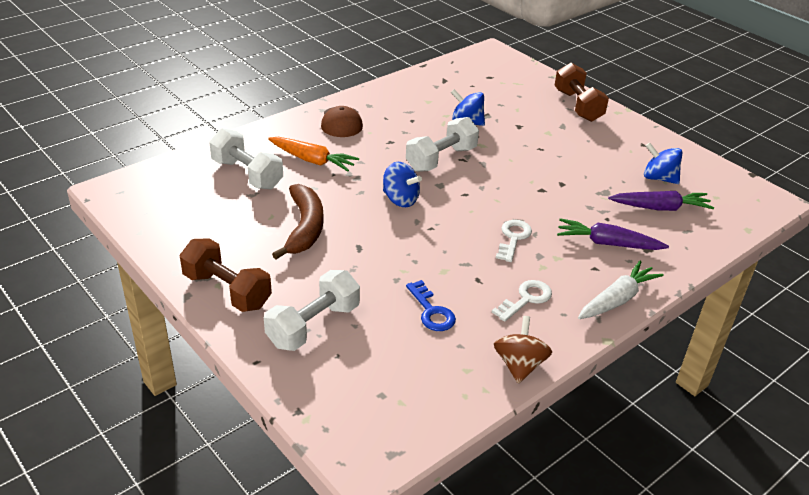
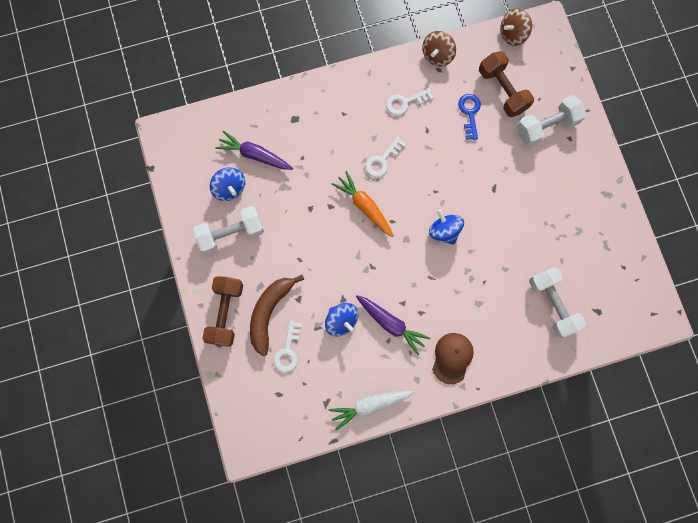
camera: 155 degrees left, 40 degrees up
(227, 291) = (593, 175): brown dumbbell -> brown dumbbell (502, 90)
(304, 228) = (526, 222): brown banana -> brown banana (269, 312)
(313, 160) = (495, 306): orange carrot -> orange carrot (364, 206)
(419, 430) = (512, 34): none -> brown spinning top
(441, 159) = (389, 272): white dumbbell -> white dumbbell (231, 233)
(502, 98) = (288, 351): none -> white key
(607, 243) = (320, 133): purple carrot -> purple carrot (391, 324)
(617, 299) = (347, 82): white carrot -> white carrot (369, 405)

